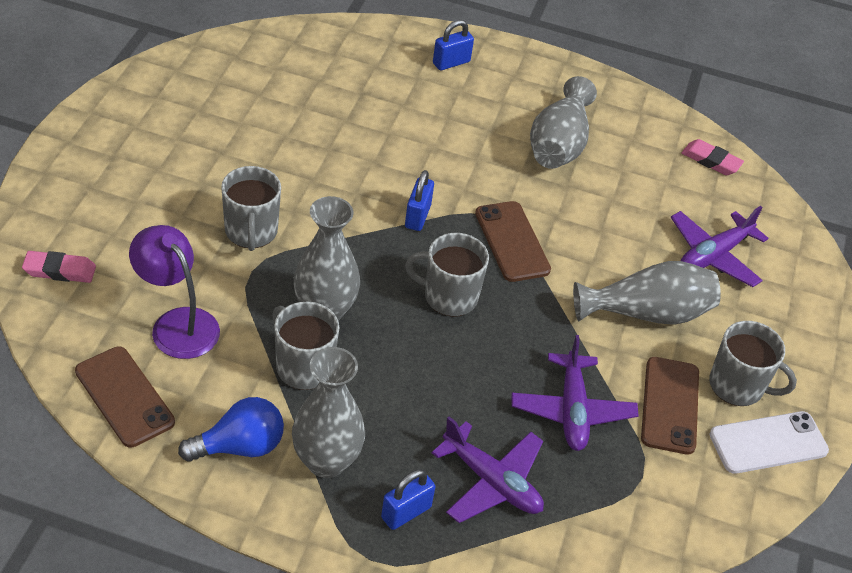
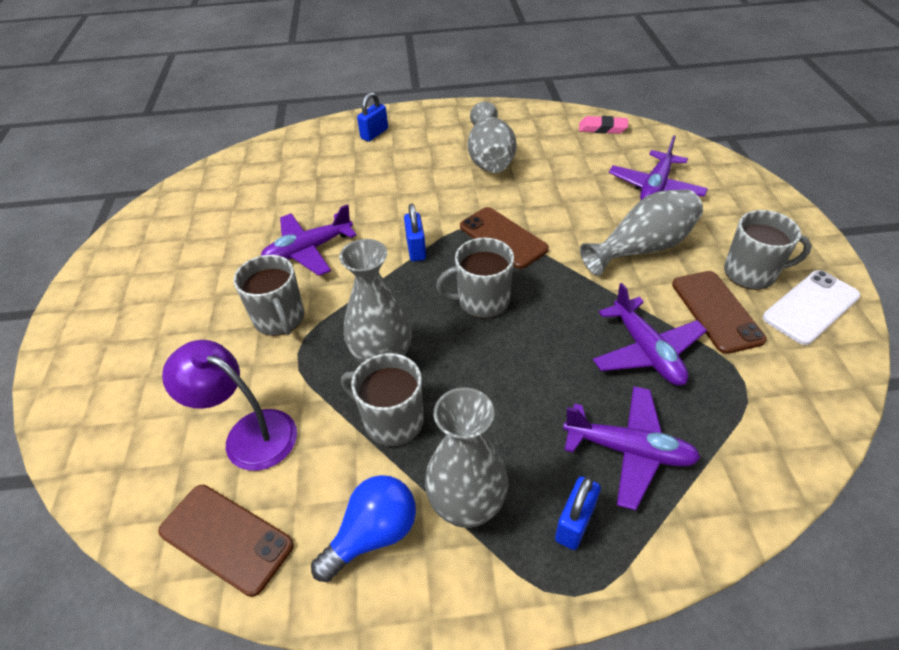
camera: 15 degrees left, 0 degrees up
(59, 270) = (104, 434): pink eraser -> none
(311, 173) = (308, 250): none -> purple plane

